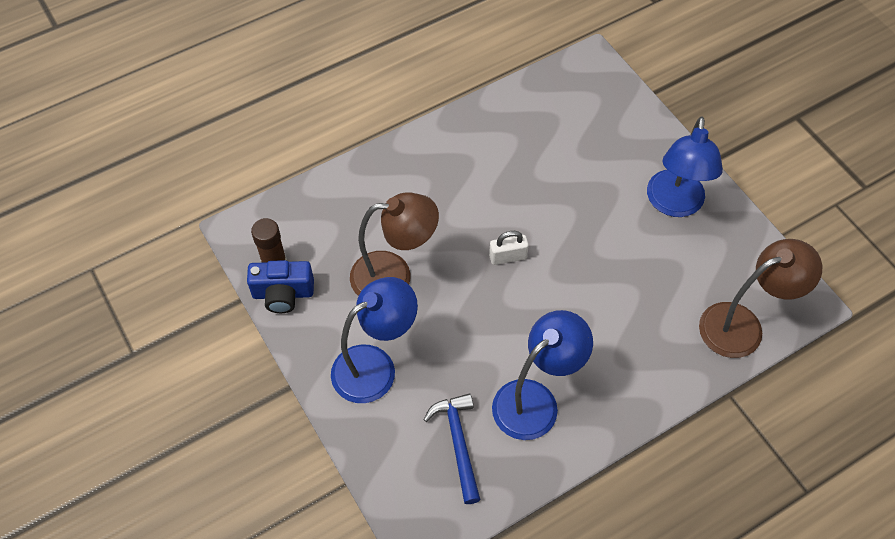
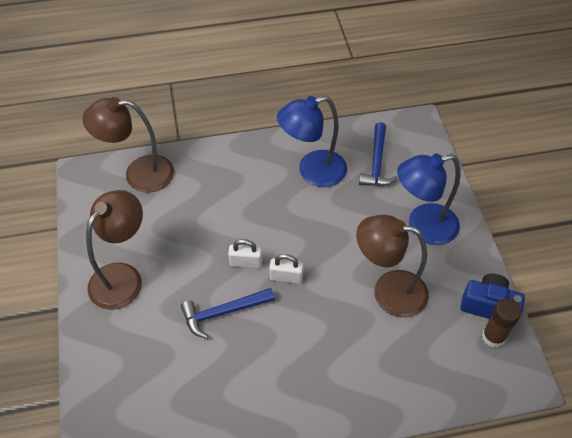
camera: 160 degrees left, 5 degrees down
(554, 202) = (223, 312): none -> blue hammer
(558, 258) = (246, 262): none -> white padlock
(674, 204) = (123, 277): blue lamp -> brown lamp

